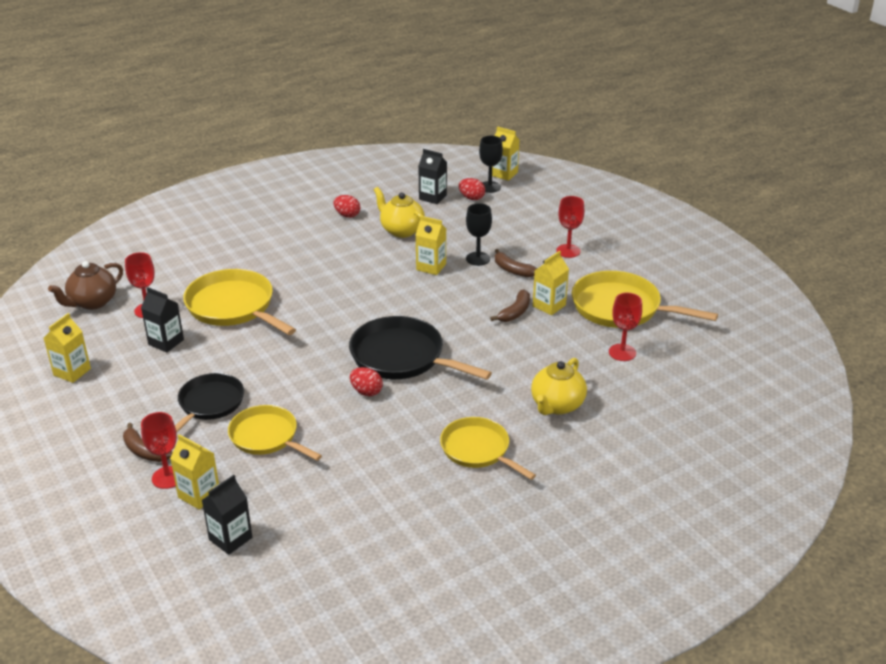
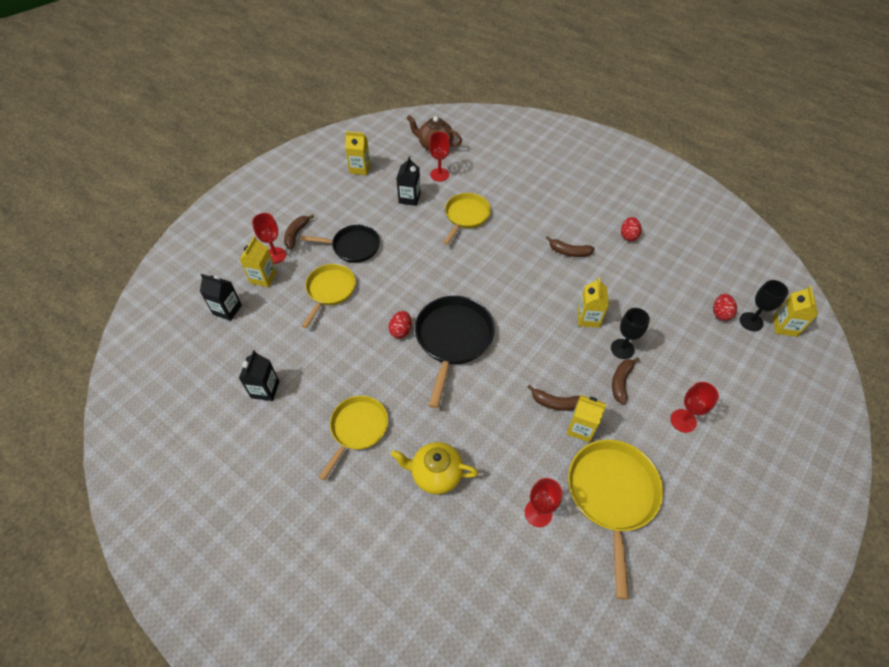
camera: 70 degrees right, 20 degrees up
(233, 307) = (466, 216): yellow pan -> yellow pan, size x0.67
(340, 254) = (569, 252): none -> brown banana
(401, 230) = (630, 279): yellow teapot -> none
(432, 197) = (699, 284): black carton -> black carton (265, 389)

